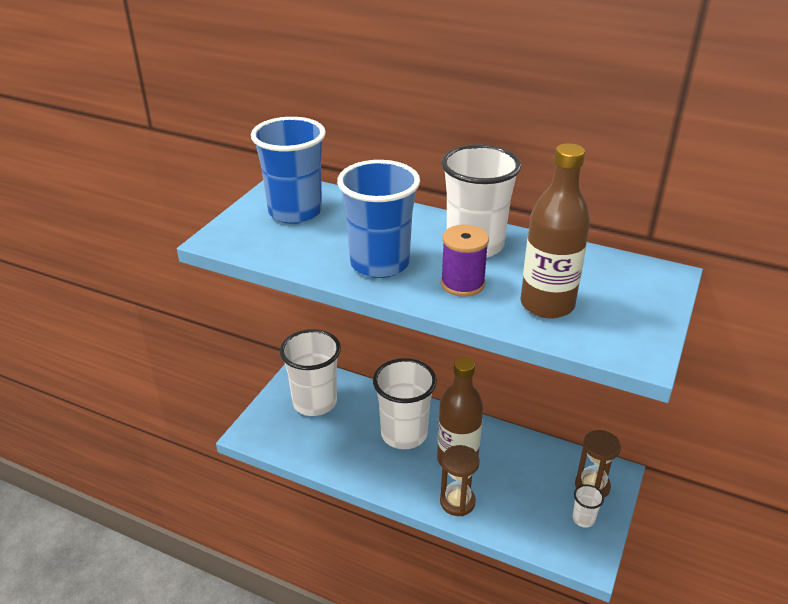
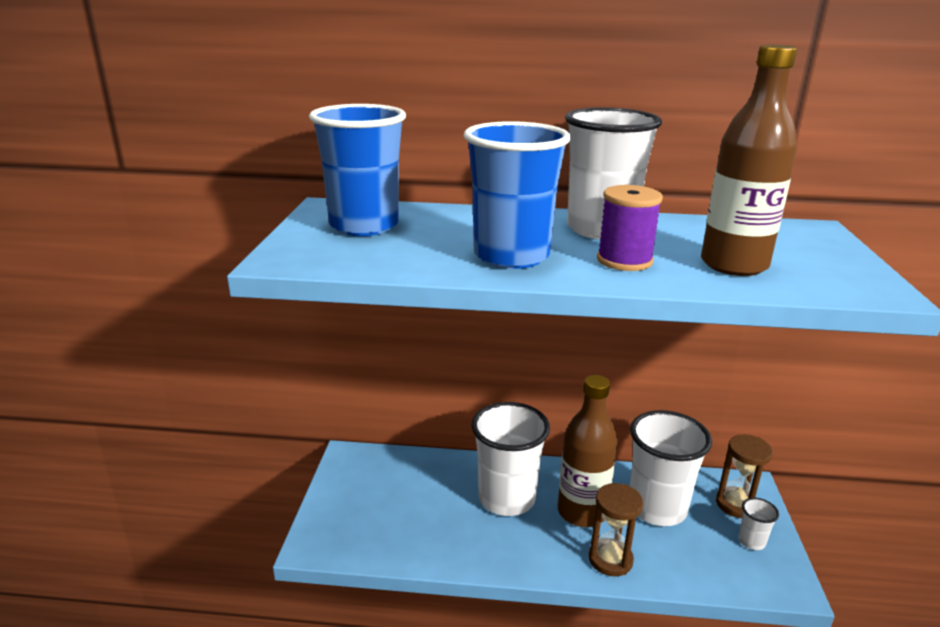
camera: 20 degrees left, 10 degrees down
(314, 402) = (382, 488): white cup -> white cup (657, 508)

